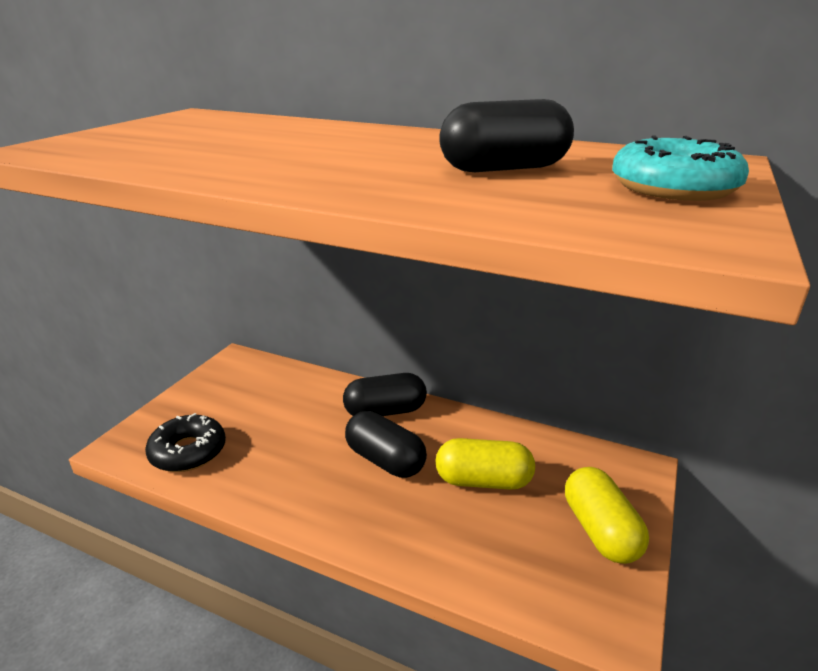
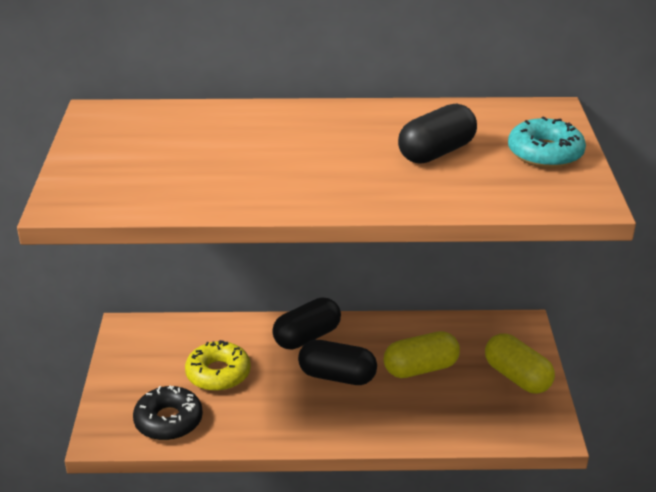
camera: 25 degrees left, 5 degrees up
(273, 421) = (218, 374): none -> yellow donut

